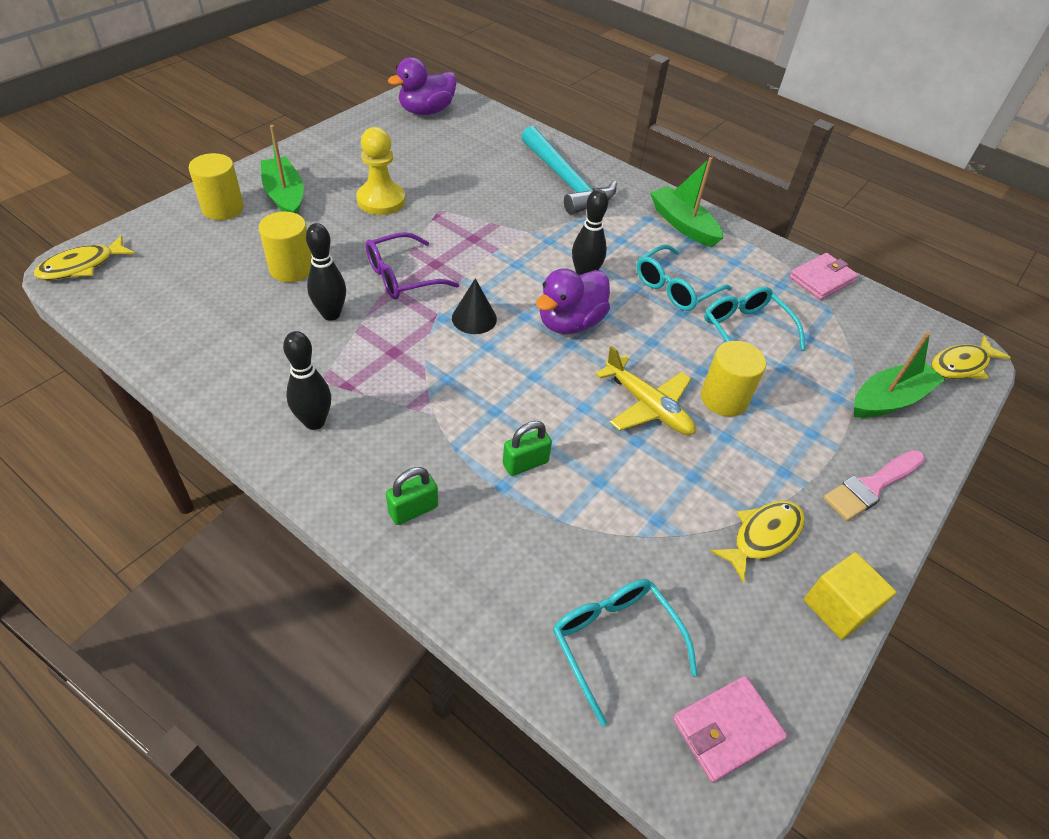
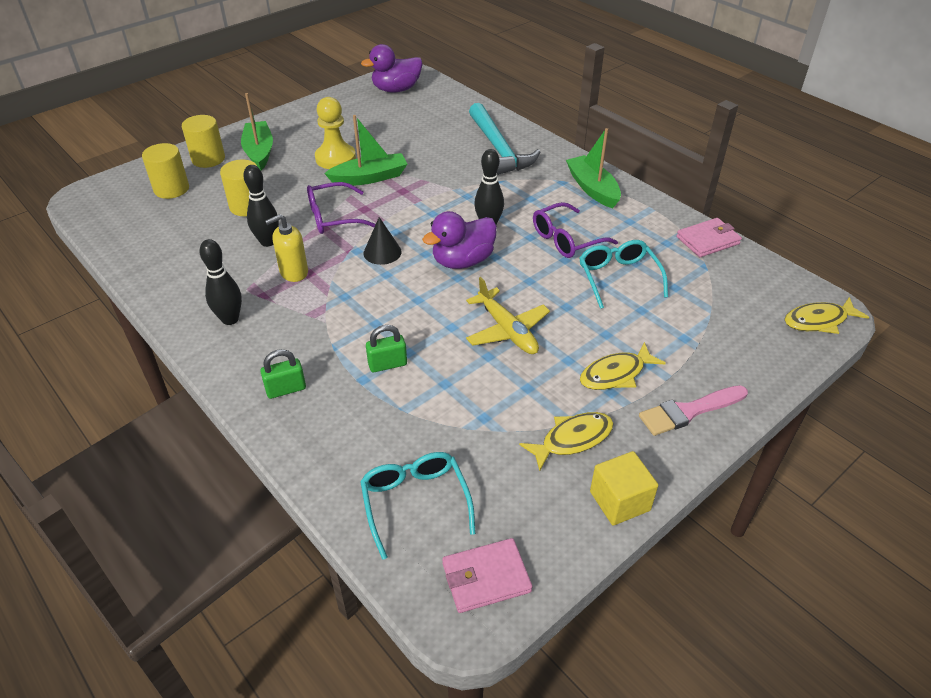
camera: 15 degrees right, 5 degrees down
(82, 266) = (91, 196): yellow fish -> yellow fish (616, 374)
(375, 352) = (293, 272): none -> yellow soap dispenser
(675, 288) = (566, 239): turquoise glasses -> purple glasses
(724, 398) = (578, 330): yellow cylinder -> yellow cylinder (171, 189)
(889, 399) = (734, 343): green boat -> green boat (370, 178)

